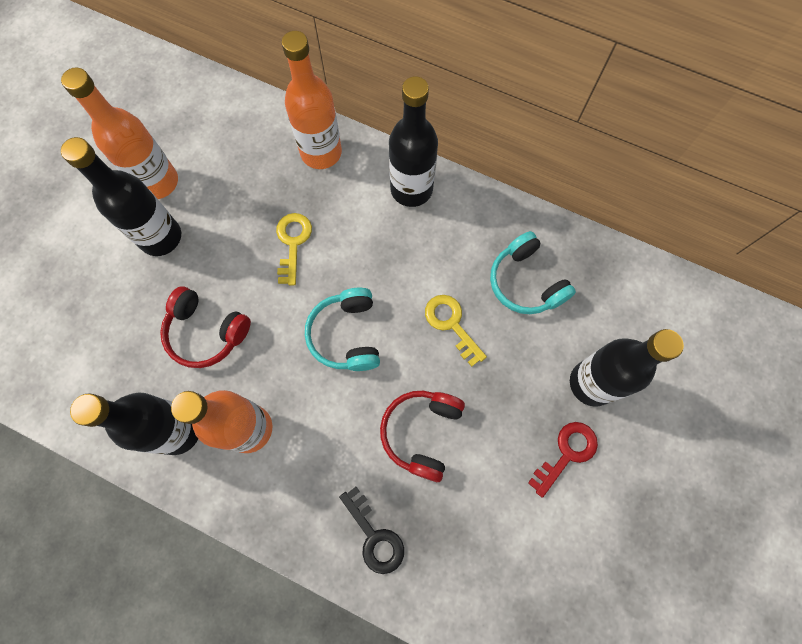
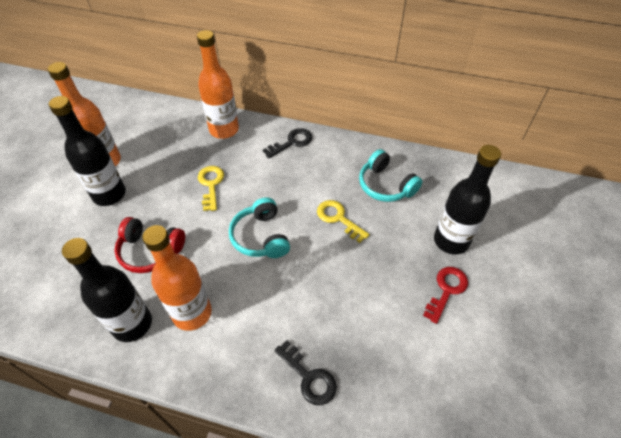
camera: 10 degrees left, 20 degrees down
(411, 189) = (292, 142): black bottle -> black key
(421, 433) = (331, 294): red headphones -> none

